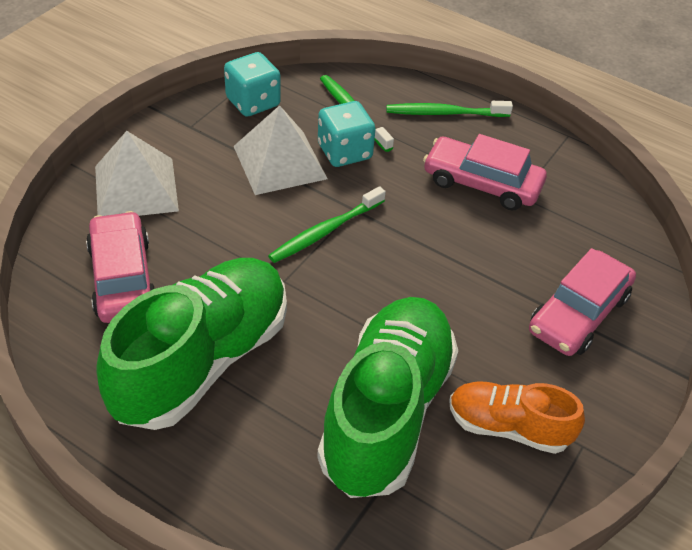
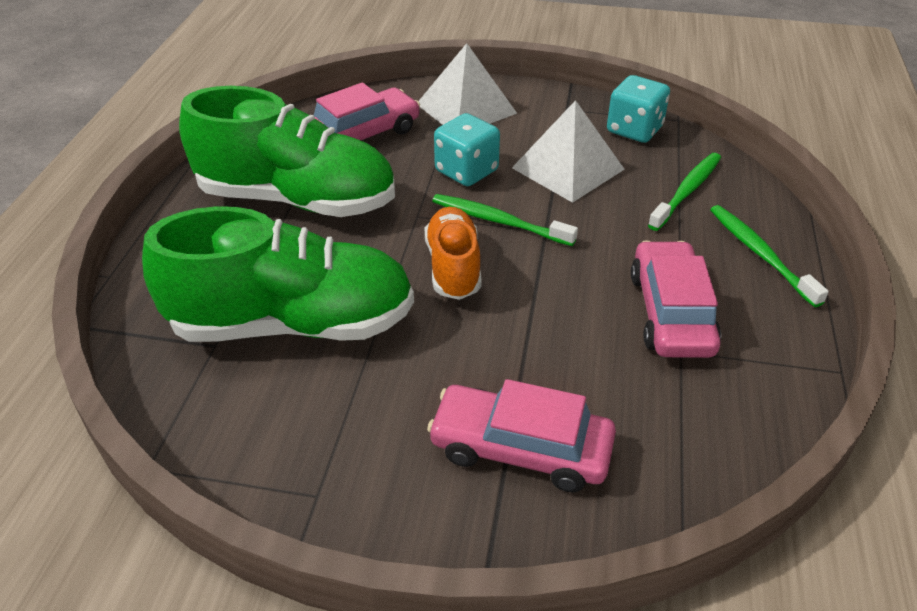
camera: 70 degrees right, 5 degrees down
(344, 152) = (621, 202): turquoise dice -> turquoise dice (466, 171)
(508, 427) = (314, 421): orange shoe -> orange shoe (453, 267)

